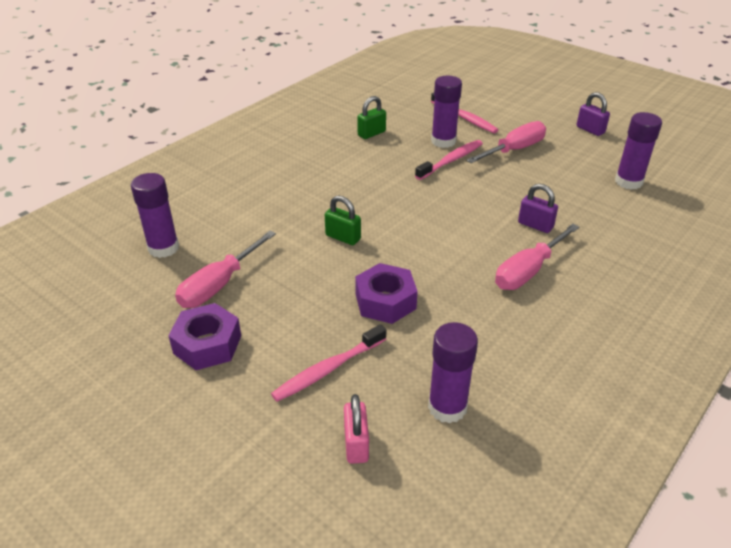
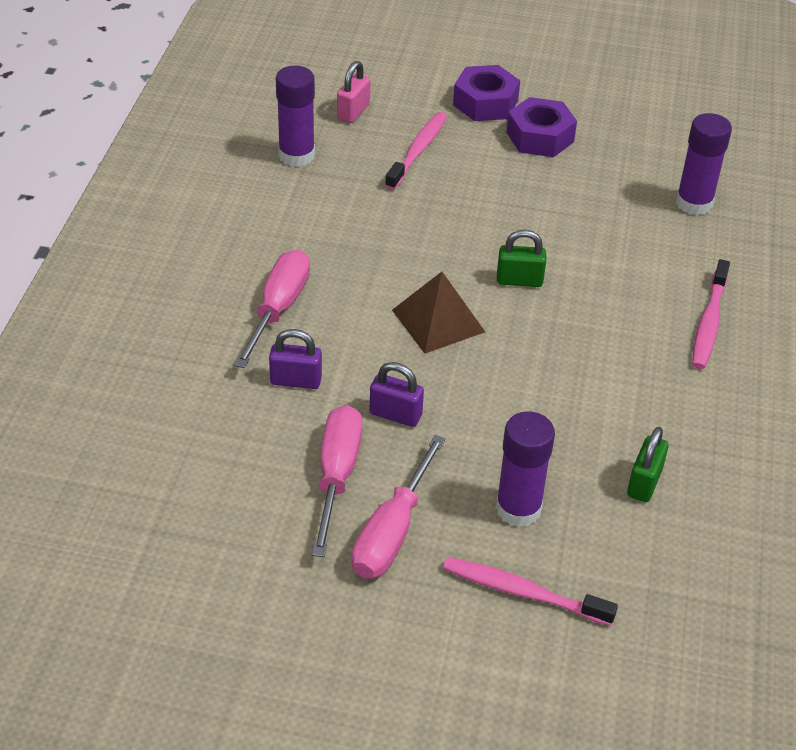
camera: 150 degrees right, 5 degrees up
(219, 284) = (591, 187): pink screwdriver -> pink screwdriver (337, 476)
(356, 444) = (353, 112): pink padlock -> pink padlock turned 60 degrees clockwise
(385, 301) = (413, 224): purple nut -> purple nut (485, 103)
(419, 230) = (438, 321): none -> brown pyramid
(451, 160) = (477, 465): pink toothbrush -> pink toothbrush (709, 322)
(590, 130) = (278, 650): purple padlock -> purple padlock (395, 414)
(628, 182) = (182, 521): purple glue stick -> none

